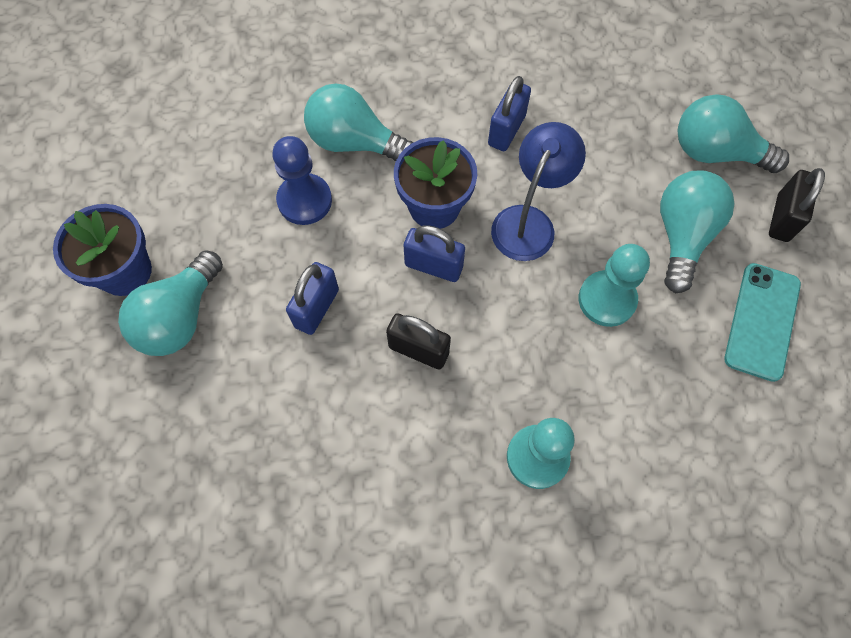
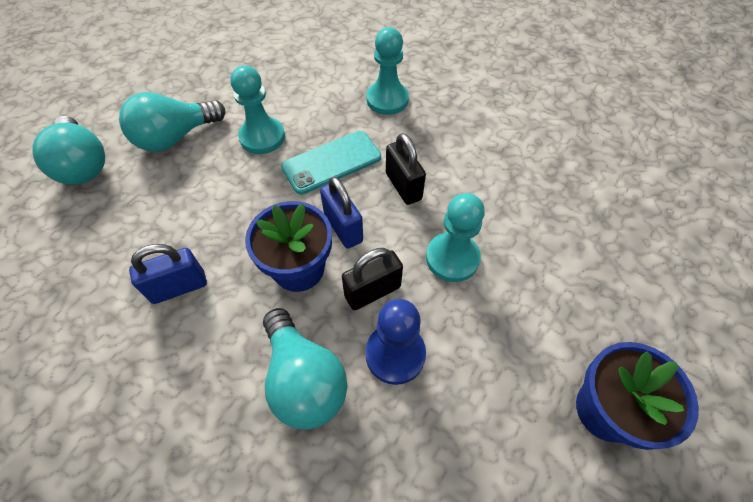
camera: 140 degrees left, 10 degrees down
(180, 317) = (570, 327): turquoise light bulb -> none
(317, 308) = (452, 258): blue padlock -> turquoise pawn
(528, 221) = (249, 210): blue lamp -> none
(762, 321) = (201, 78): turquoise phone -> turquoise phone (331, 162)
(782, 218) = (113, 108): black padlock -> black padlock (372, 291)

